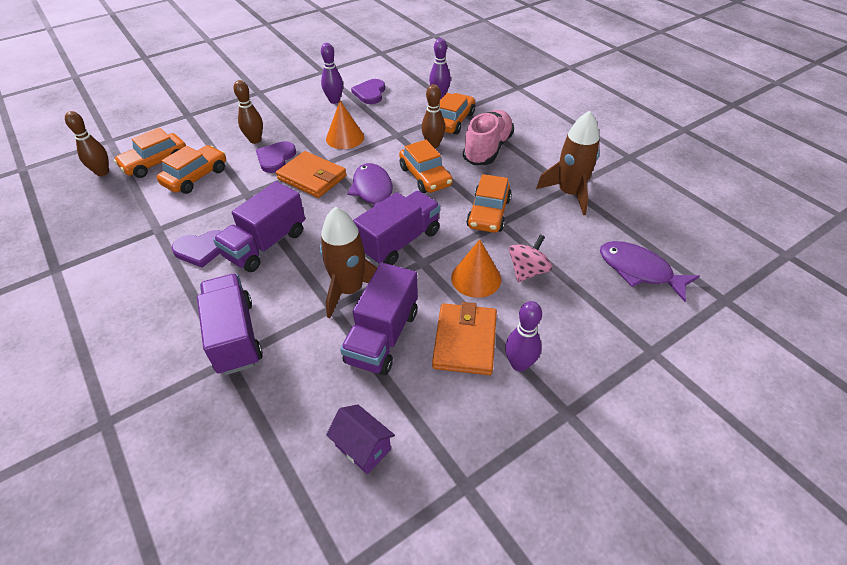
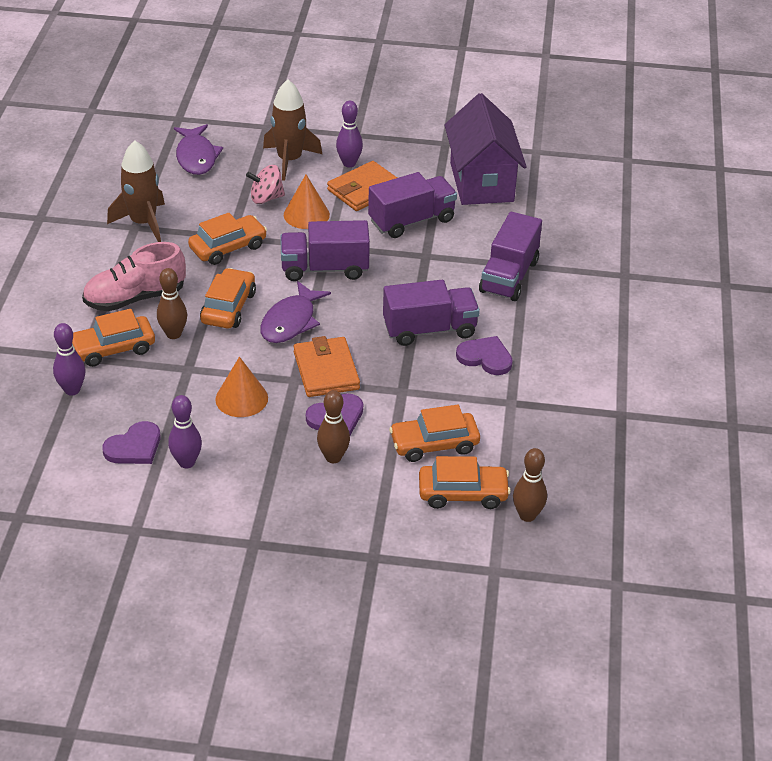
camera: 140 degrees left, 5 degrees down
(349, 289) = (401, 259): brown rocket -> brown rocket (289, 160)
(363, 447) = (481, 182): purple house -> purple house, size x2.24

